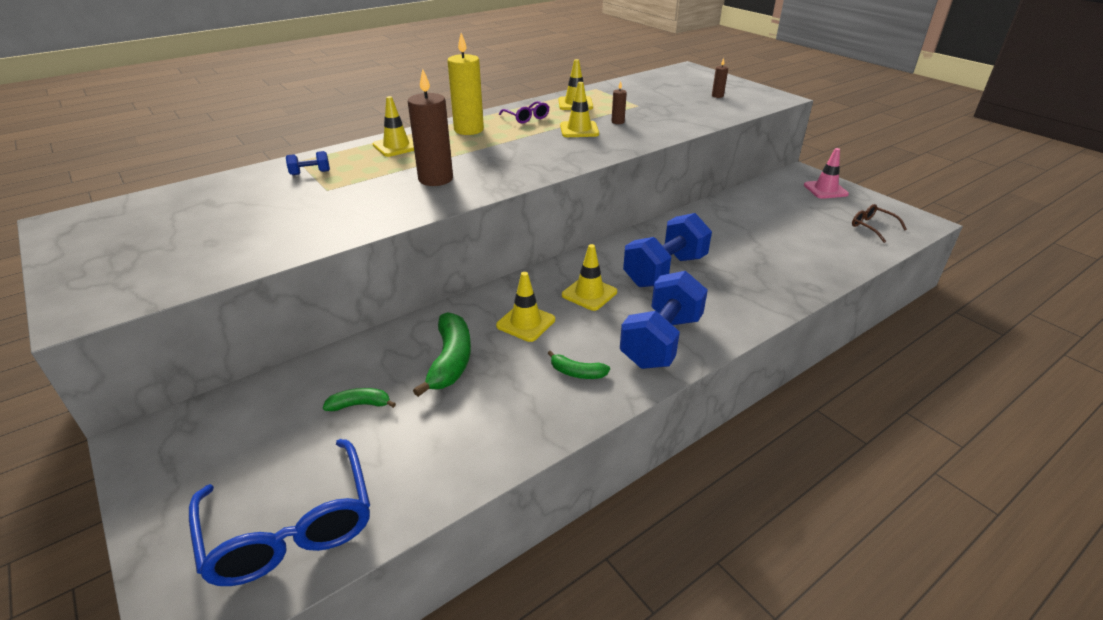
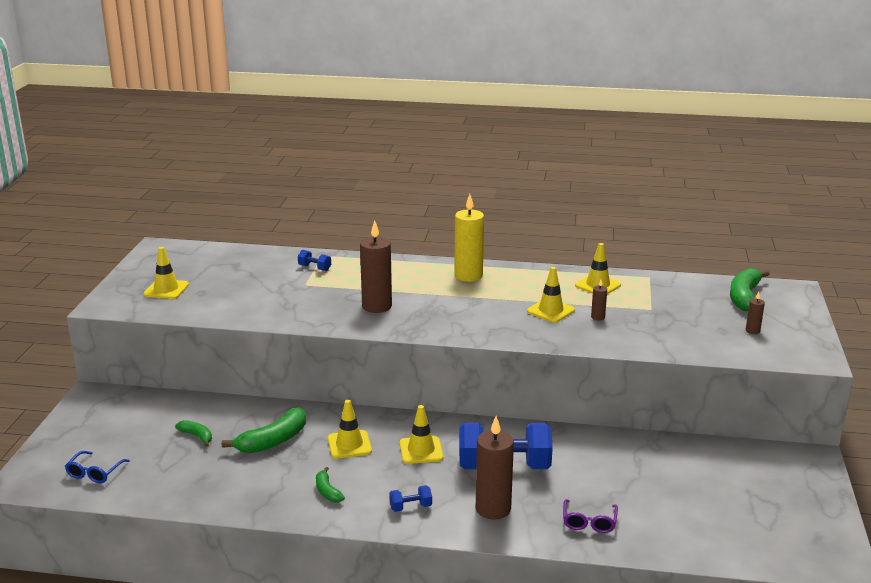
camera: 45 degrees right, 10 degrees down
(290, 527) = (94, 473): blue glasses -> blue glasses, size x0.50
(396, 146) = (396, 269): yellow traffic cone -> yellow traffic cone (166, 289)
(526, 118) = (531, 282): purple glasses -> purple glasses (589, 522)
(661, 341) = (410, 507): blue dumbbell -> blue dumbbell, size x0.42
(672, 80) = (744, 297): none -> green banana
(714, 304) = (493, 509): none -> brown candle
(825, 190) = (801, 485): pink traffic cone -> none
(872, 227) = (771, 539): brown glasses -> none

